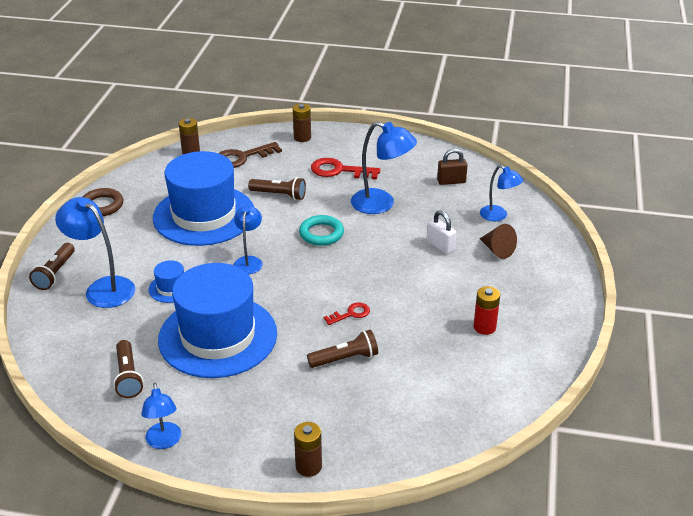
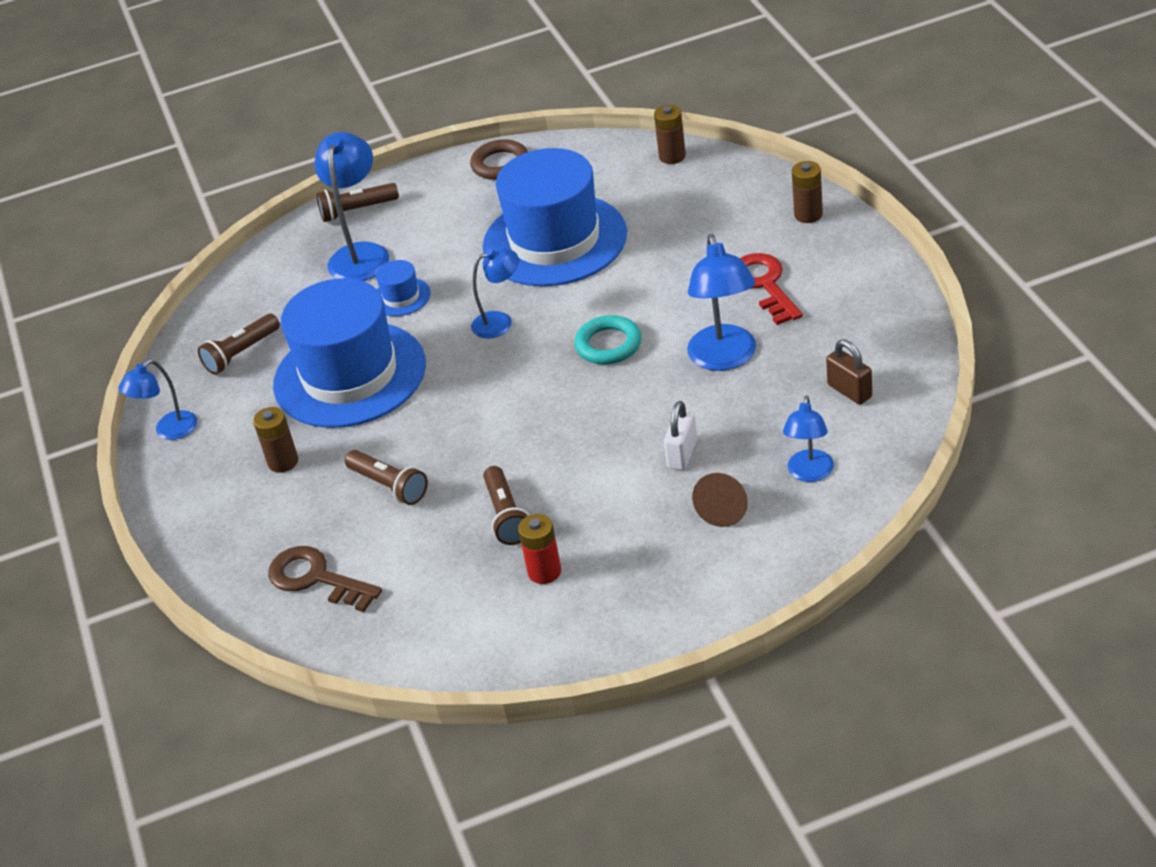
camera: 65 degrees right, 5 degrees up
(243, 157) = (706, 197): brown key -> brown key (317, 579)
(279, 195) = (655, 269): brown flashlight -> brown flashlight (506, 516)
(308, 466) = (202, 547): brown battery -> brown battery (283, 462)
(350, 314) = (472, 449): red key -> none

